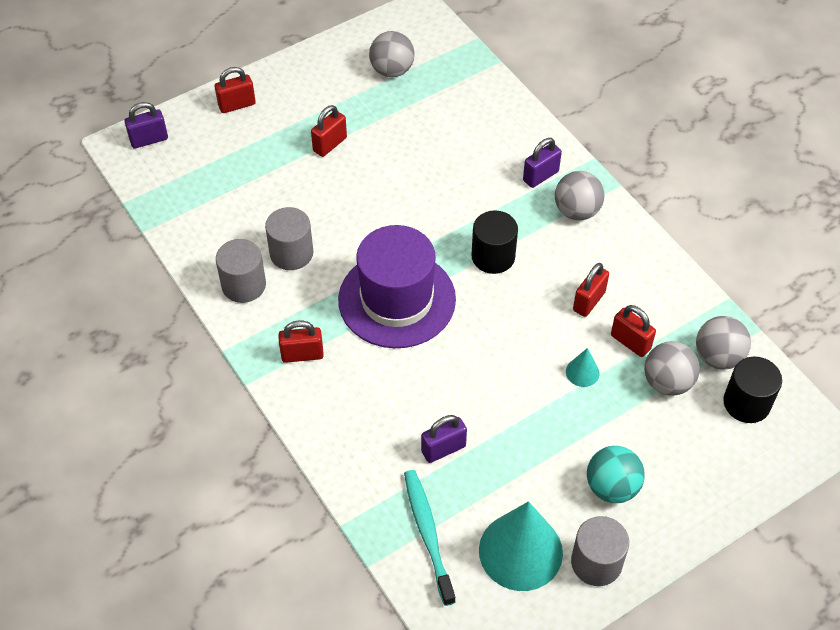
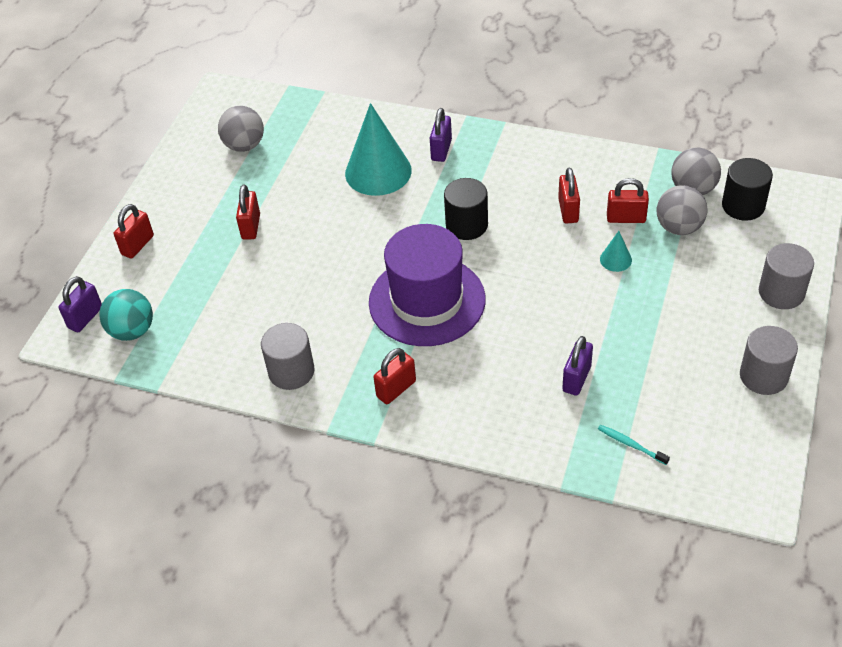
camera: 35 degrees left, 5 degrees down
(291, 253) = (306, 323): grey cylinder -> grey cylinder (781, 292)
(428, 535) = (631, 445): turquoise toothbrush -> turquoise toothbrush, size x0.53
(520, 551) = (706, 407): turquoise cone -> turquoise cone (378, 172)
(577, 211) = (493, 157): grey ball -> none
(612, 487) = (718, 320): turquoise ball -> turquoise ball (132, 331)

